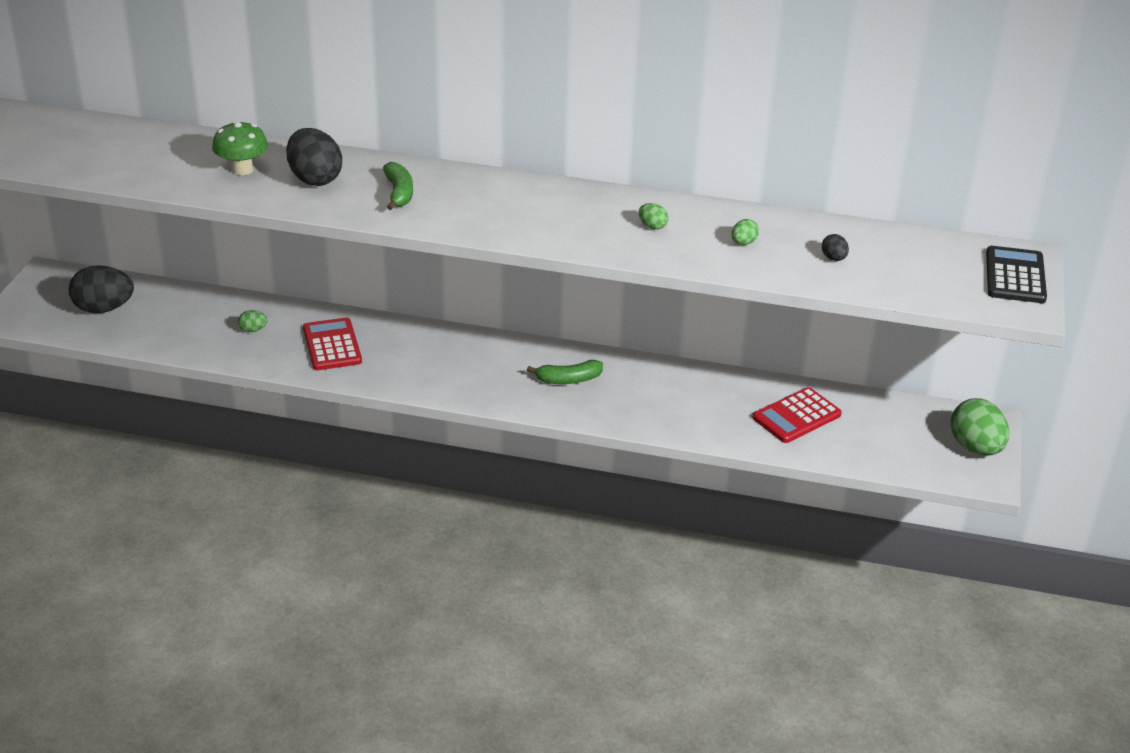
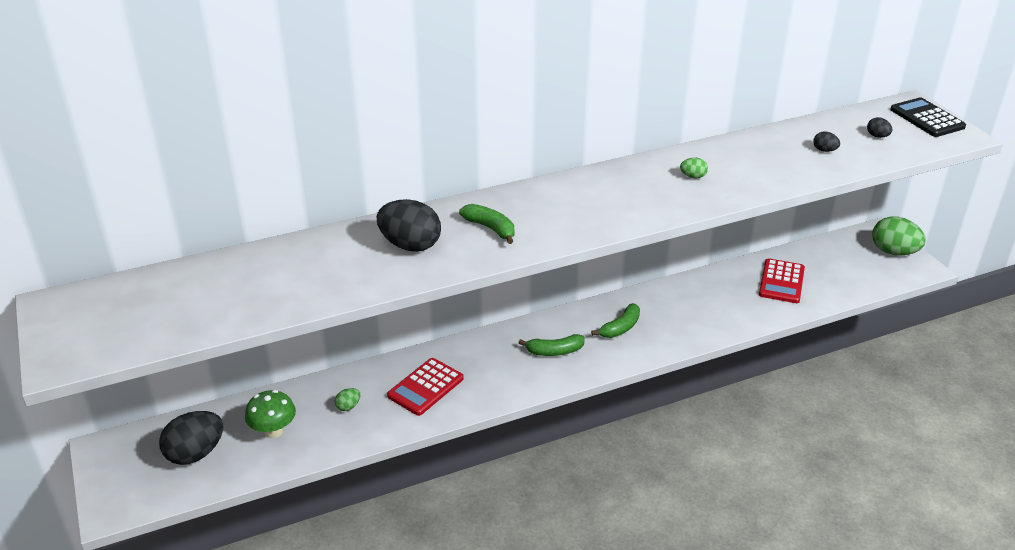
camera: 35 degrees left, 0 degrees up
(242, 169) = (340, 263): green mushroom -> green mushroom (273, 431)
(332, 345) = (425, 387): red calculator -> red calculator turned 90 degrees counterclockwise
(479, 370) = (554, 351): none -> green banana
(743, 243) = (761, 163): green egg -> none
(920, 269) = (877, 136): none -> black egg

